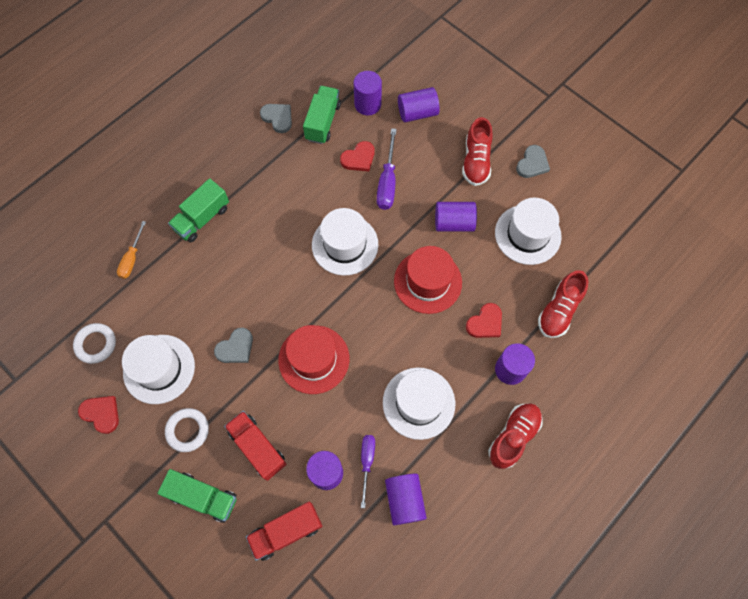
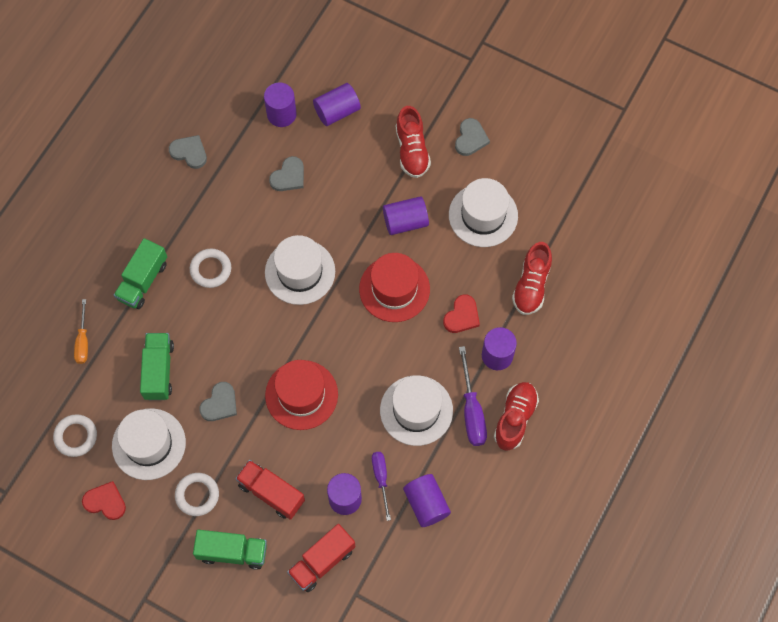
camera: 15 degrees left, 0 degrees up
(265, 223) = (211, 269): none -> white ring
(323, 122) = (239, 145): green truck -> green truck (159, 371)
(359, 158) = (288, 176): red heart -> grey heart
(387, 182) = (325, 195): purple screwdriver -> purple screwdriver (471, 410)

